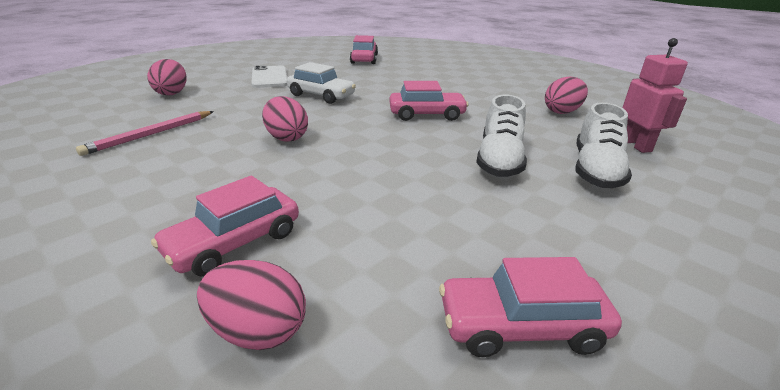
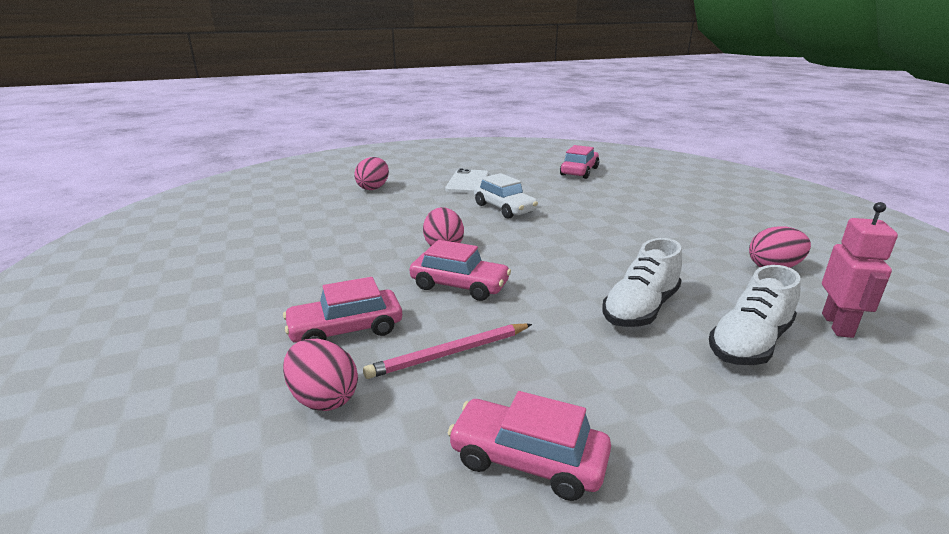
camera: 25 degrees right, 5 degrees down
(151, 134) = (336, 225): pink pencil -> pink pencil (450, 354)
(426, 114) = (600, 245): pink car -> pink car (459, 286)

